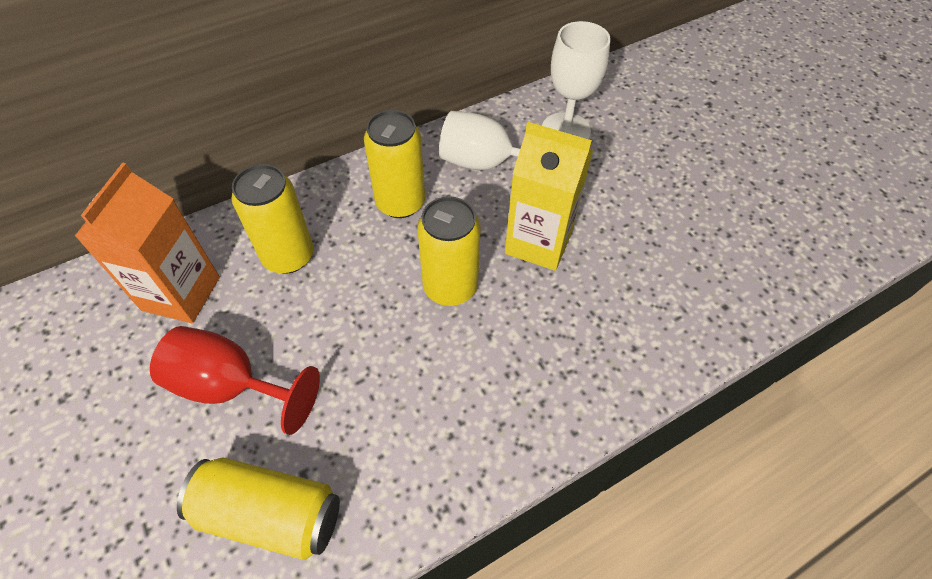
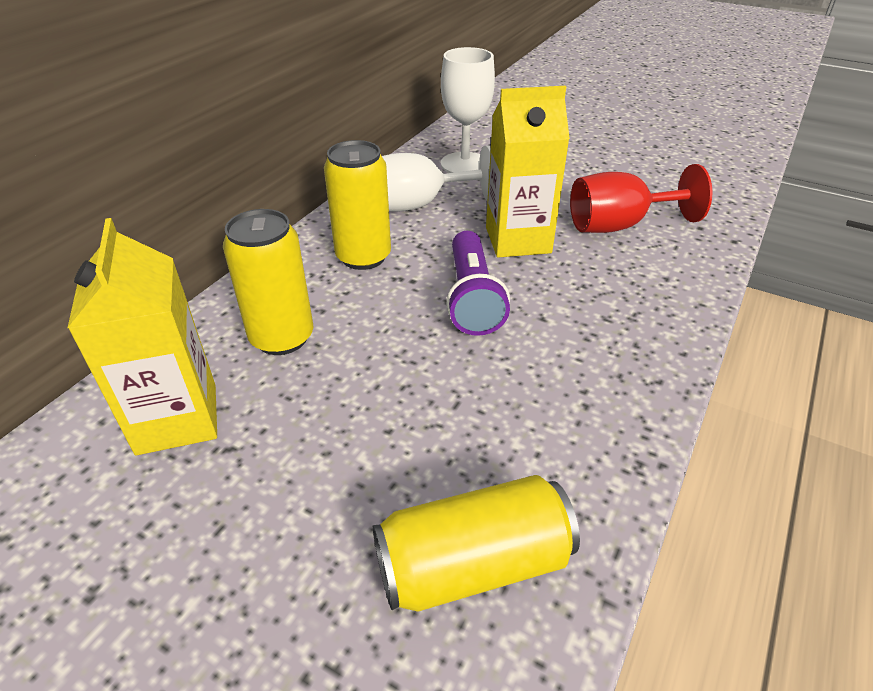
camera: 30 degrees left, 15 degrees down
(181, 293) = (177, 418): orange carton -> yellow carton
(231, 386) = (318, 472): red goblet -> red goblet (619, 225)
(450, 287) = (472, 298): yellow can -> purple flashlight

